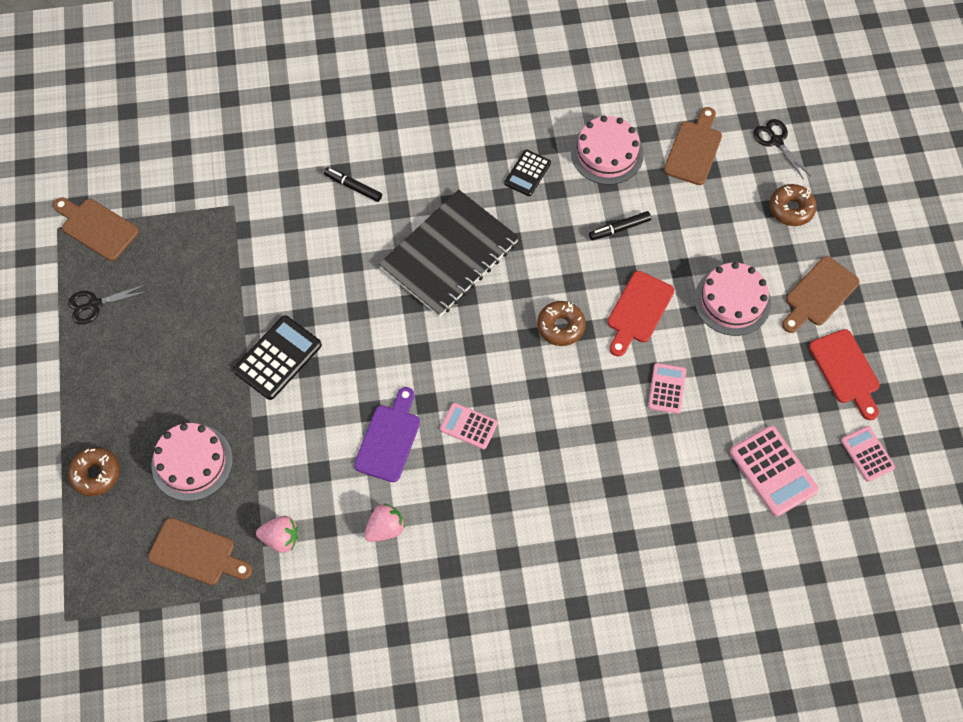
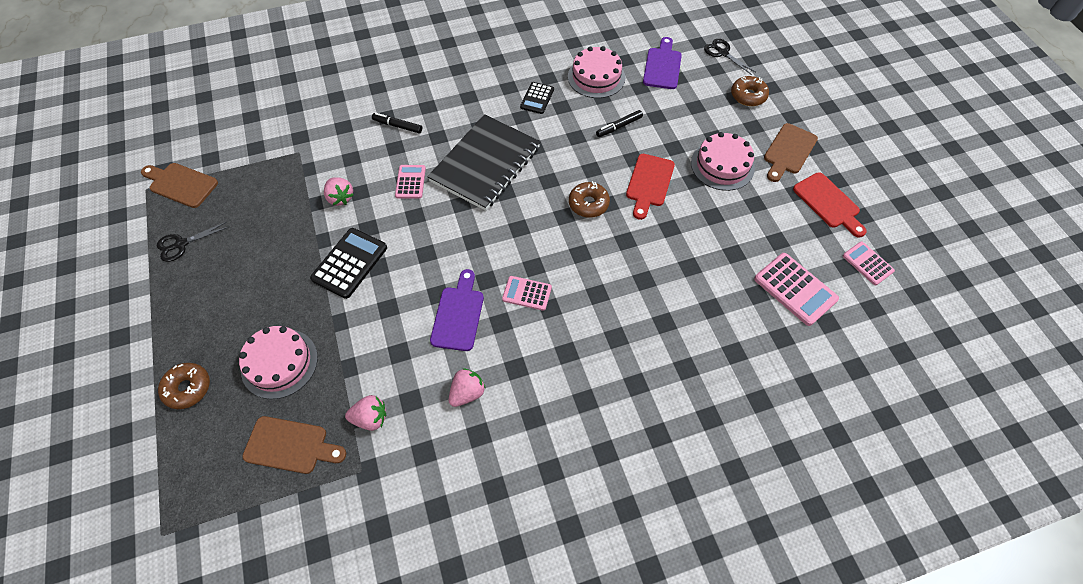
camera: 10 degrees left, 5 degrees down
(276, 273) = (340, 198): none -> pink strawberry
(667, 388) = (688, 238): pink calculator -> pink calculator (410, 182)
(694, 149) = (662, 66): brown cutting board -> purple cutting board

